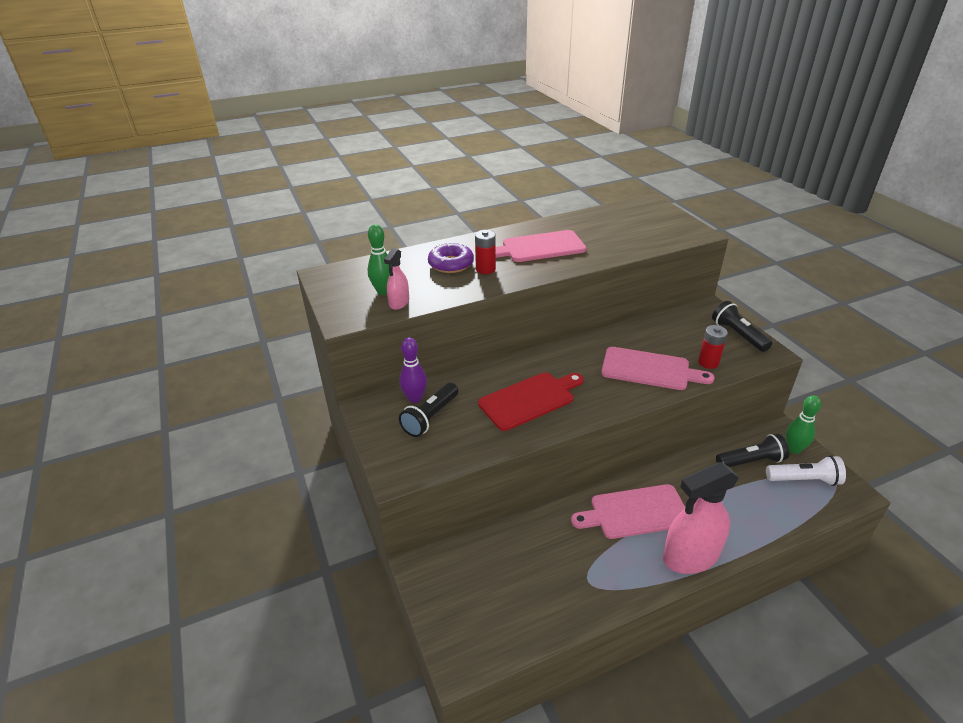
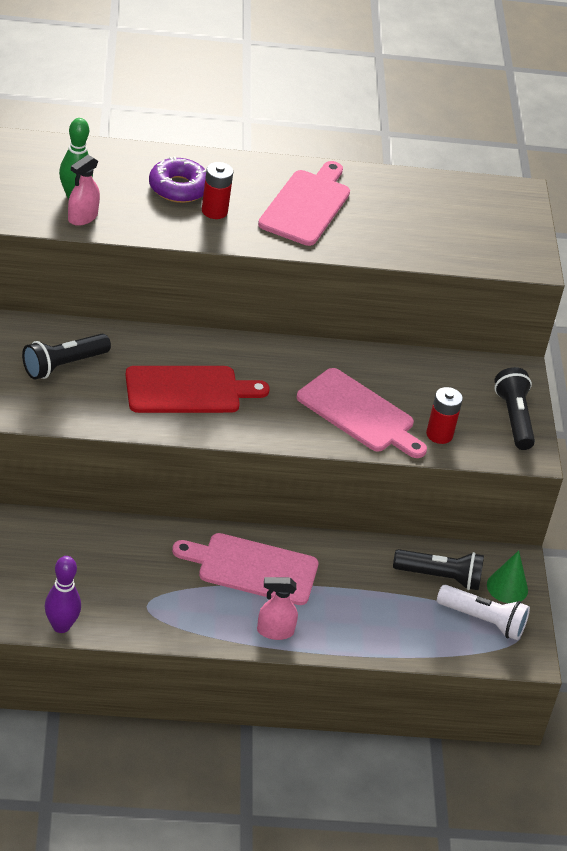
camera: 15 degrees right, 5 degrees up
(415, 398) = (60, 337): purple bowling pin -> purple bowling pin (61, 626)
(539, 247) = (306, 205): pink cutting board -> pink cutting board turned 105 degrees clockwise
(690, 556) = (275, 631): pink spray bottle -> pink spray bottle, size x0.50
(793, 449) = (507, 587): green bowling pin -> green cone

